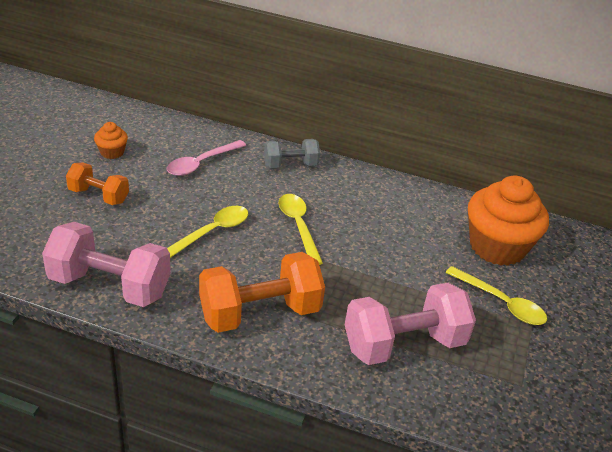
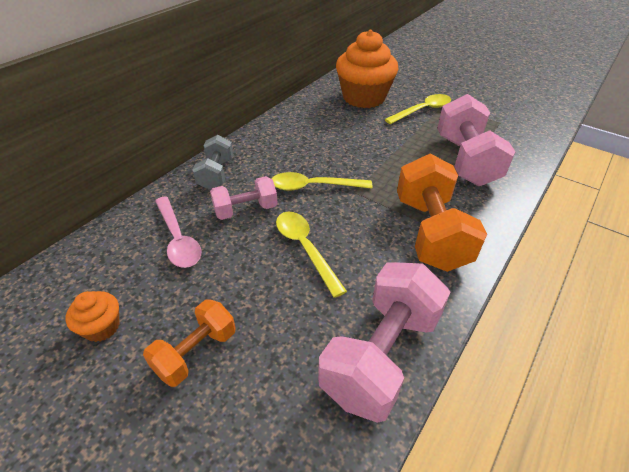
camera: 70 degrees left, 5 degrees up
(248, 191) = (246, 210): none -> pink dumbbell

